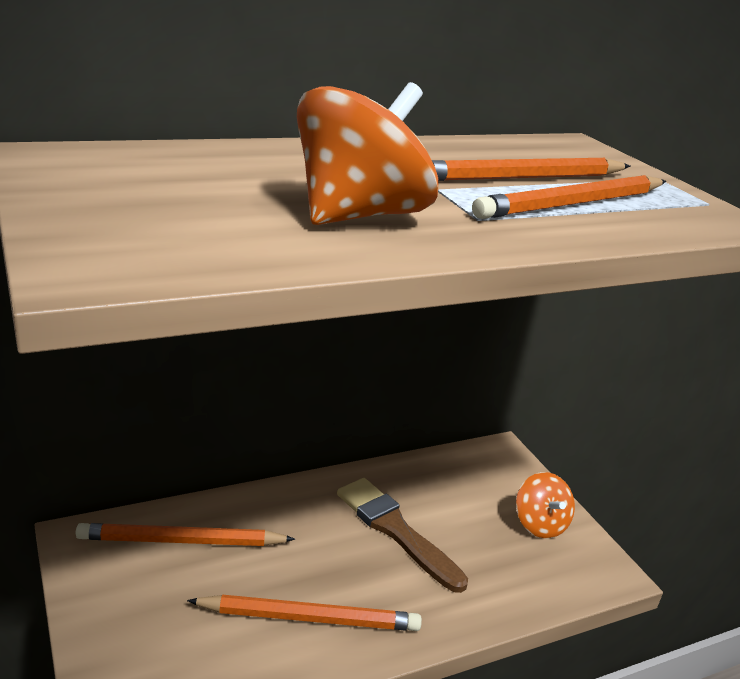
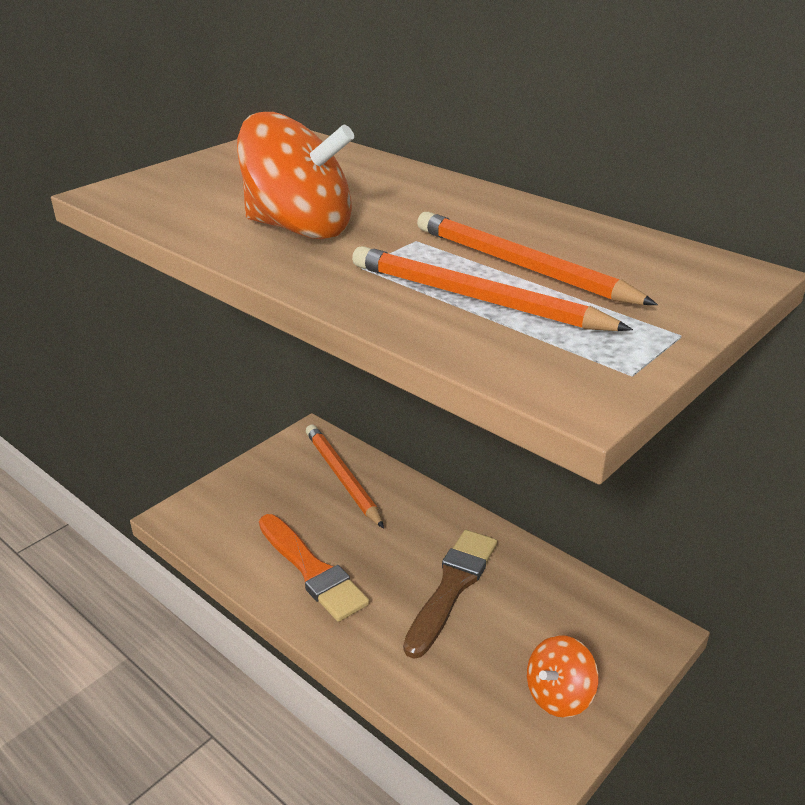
camera: 70 degrees right, 5 degrees up
(310, 618) = (312, 570): orange pencil -> orange brush

